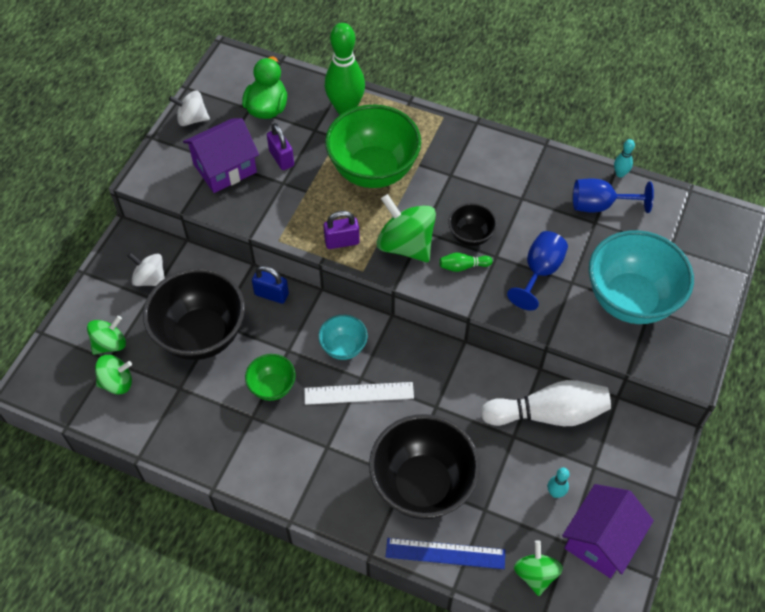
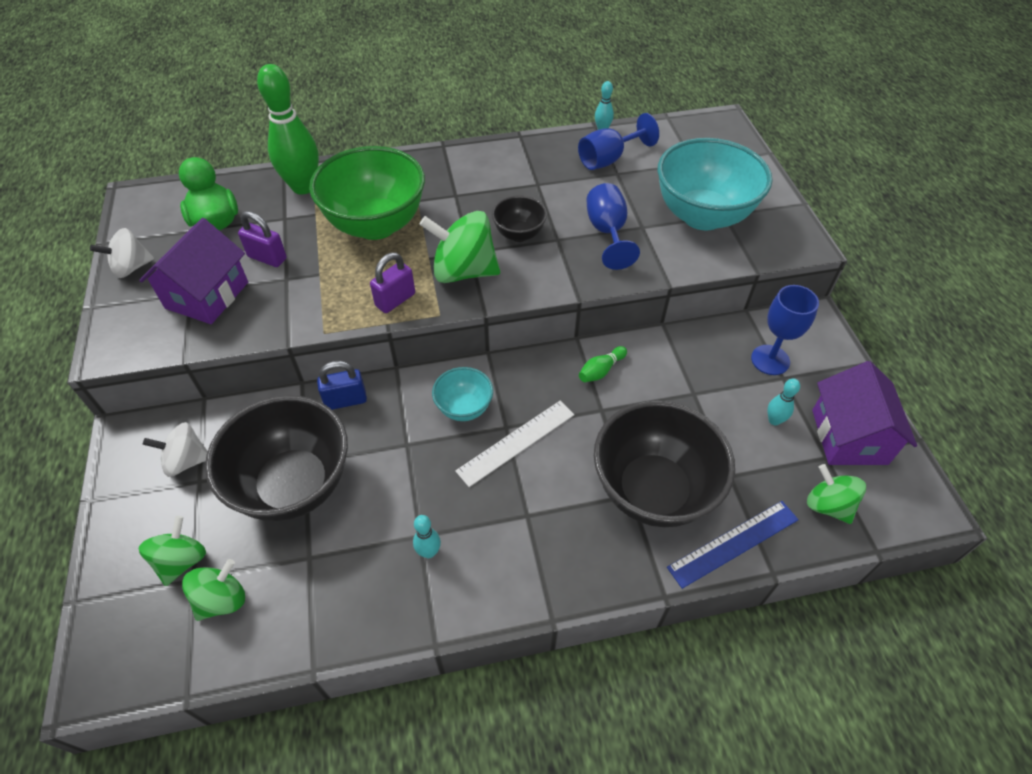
camera: 35 degrees left, 5 degrees down
(249, 430) = (429, 552): none -> turquoise bowling pin
(272, 387) = (419, 491): green bowl -> none
(463, 266) = (535, 262): green bowling pin -> green bowling pin (601, 370)
(548, 414) = (704, 357): white bowling pin -> none
(597, 447) = (770, 360): none -> blue goblet

